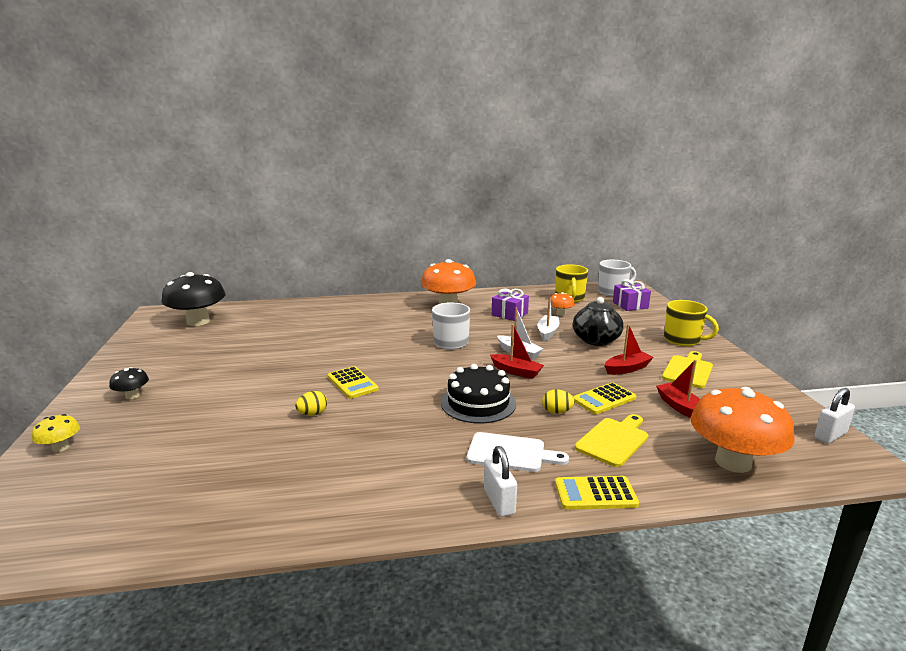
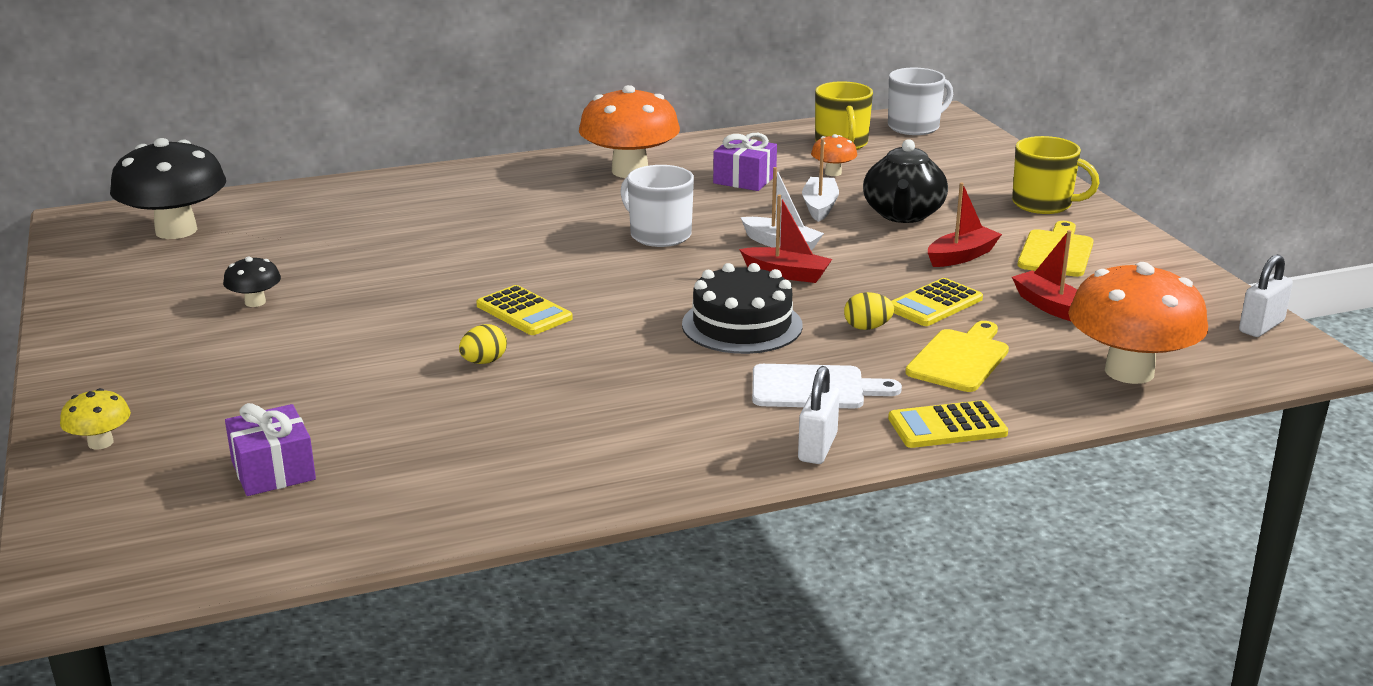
camera: 10 degrees left, 5 degrees up
(132, 396) = (156, 361): black mushroom -> black mushroom (255, 302)
(499, 501) = (817, 447): white padlock -> white padlock turned 45 degrees clockwise
(630, 305) = (948, 149): purple gift -> purple gift (273, 470)

